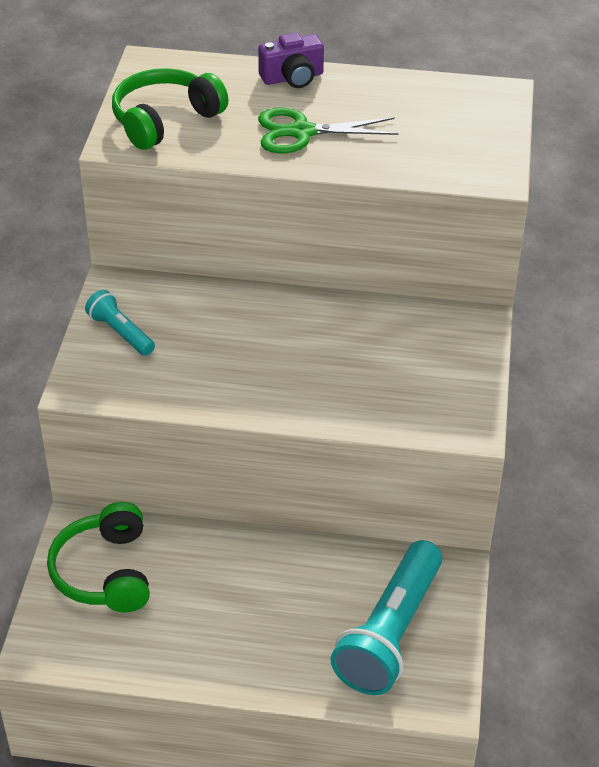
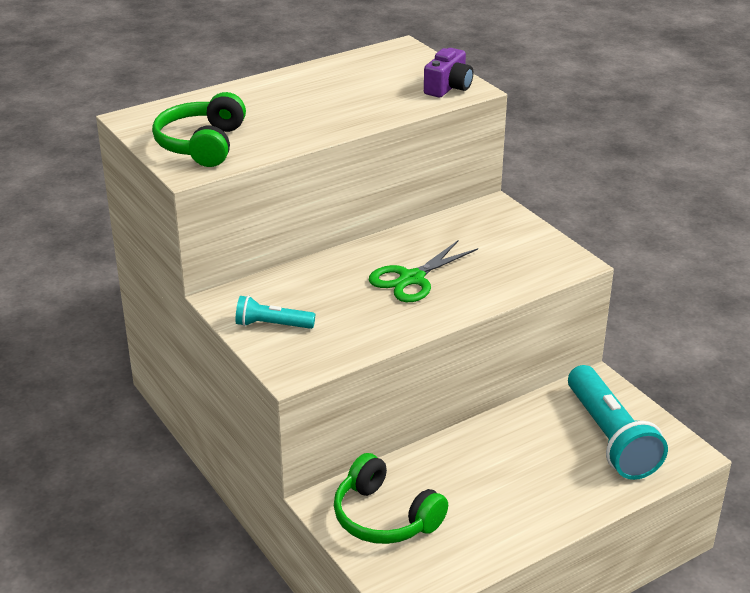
camera: 40 degrees left, 10 degrees down
(292, 78) = (254, 88): purple camera -> purple camera (448, 87)
(302, 132) = (311, 114): green scissors -> green scissors (412, 279)

